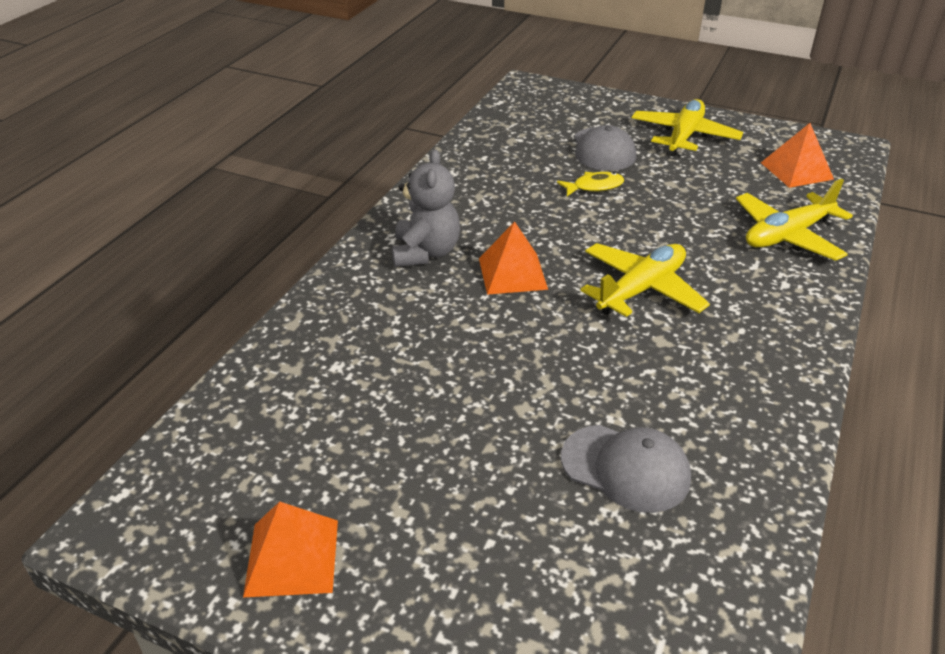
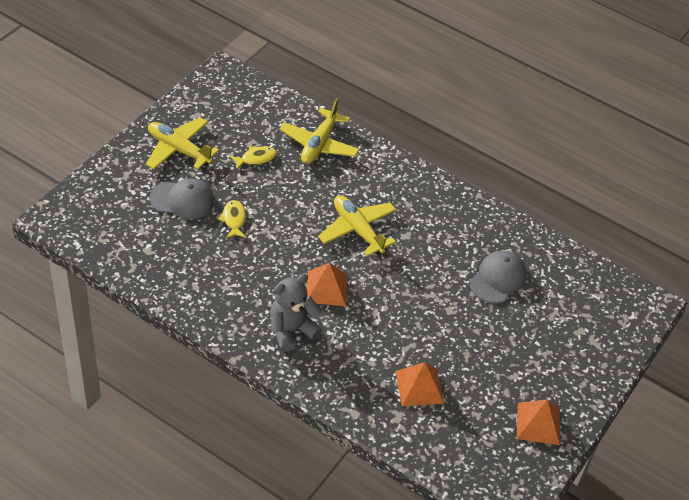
camera: 85 degrees left, 10 degrees up
(425, 253) = (291, 330): grey teddy bear -> grey teddy bear turned 45 degrees counterclockwise
(714, 189) = (256, 158): none -> yellow fish
(787, 235) = (319, 144): yellow plane -> yellow plane turned 45 degrees clockwise
(796, 170) = (245, 110): orange pyramid -> orange pyramid (419, 387)

